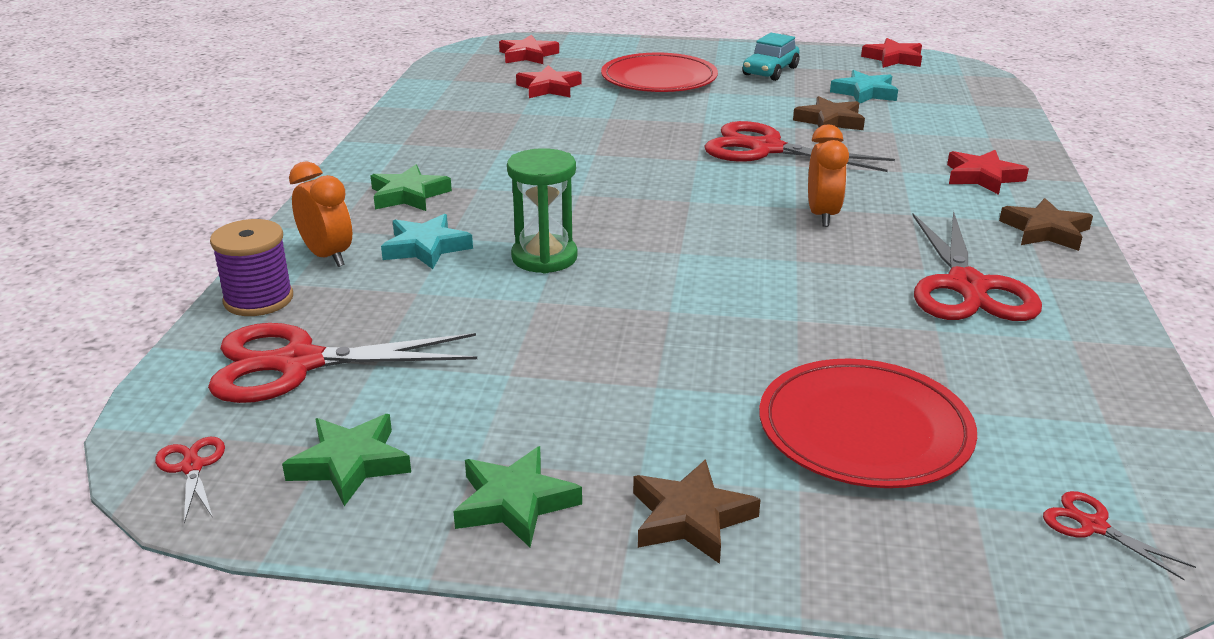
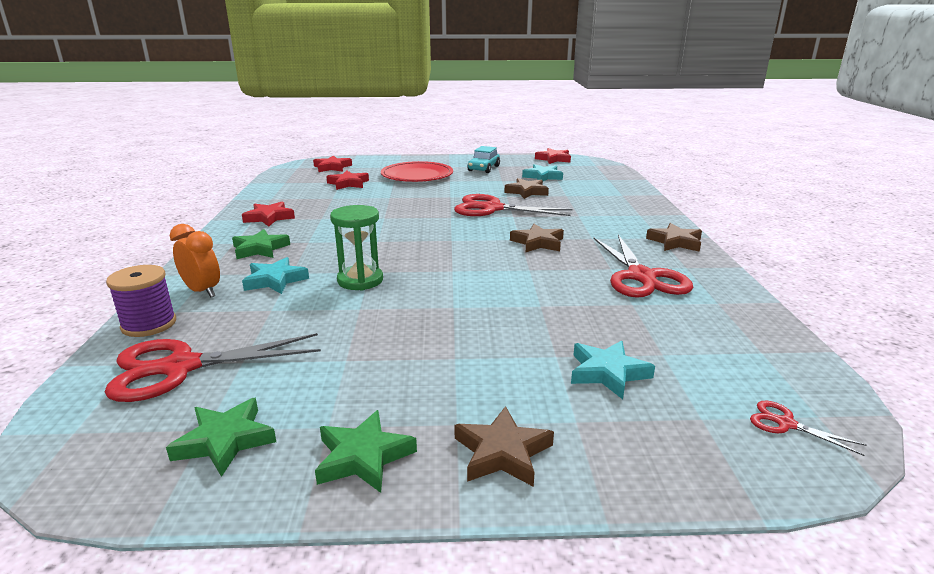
camera: 10 degrees left, 5 degrees down
(192, 467) = (87, 459): red scissors -> none
(822, 215) = (538, 243): orange clock -> brown star
(864, 429) = (608, 373): red plate -> turquoise star
(982, 177) = (627, 216): red star -> red star (269, 217)

